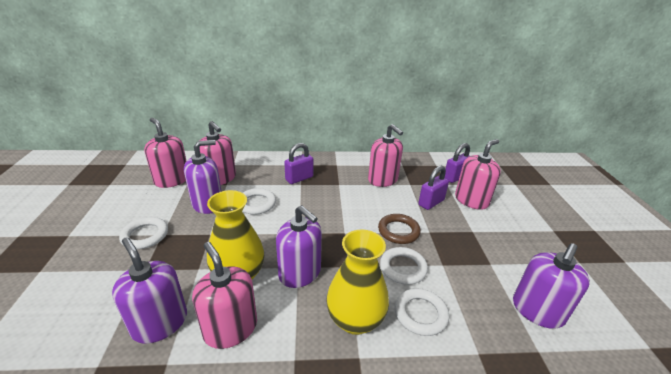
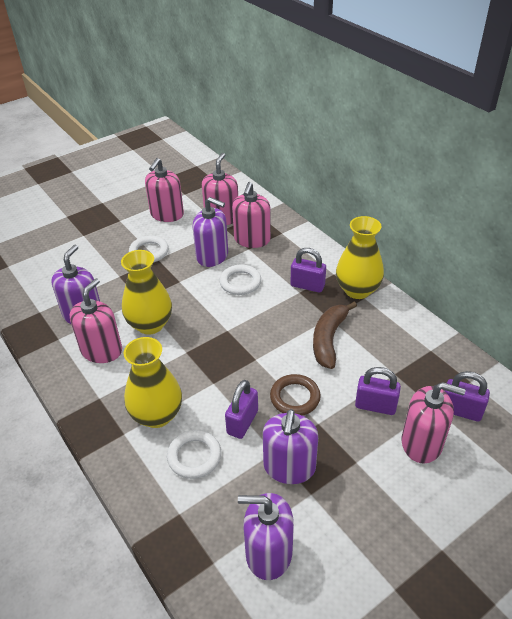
camera: 60 degrees right, 10 degrees up
(300, 273) = (180, 357): purple soap dispenser -> purple soap dispenser (289, 467)
(327, 164) = (357, 290): none -> yellow vase
(358, 193) = (329, 339): none -> brown banana
(383, 180) = (376, 347): pink soap dispenser -> pink soap dispenser (167, 214)
(403, 268) = (242, 422): white ring -> purple padlock

